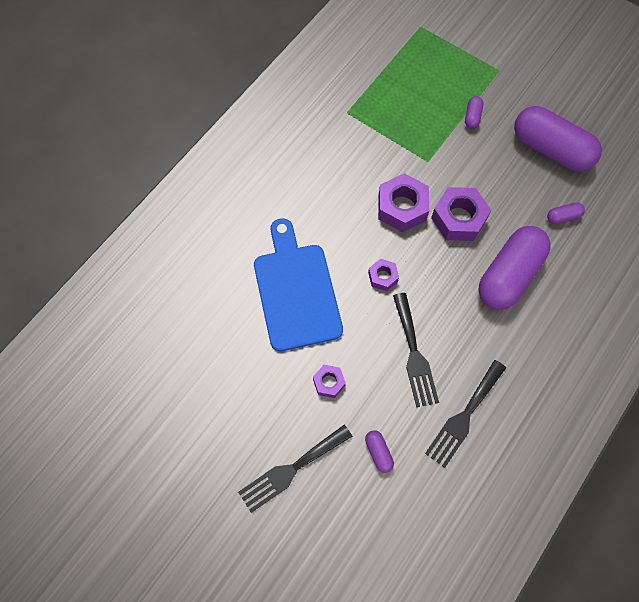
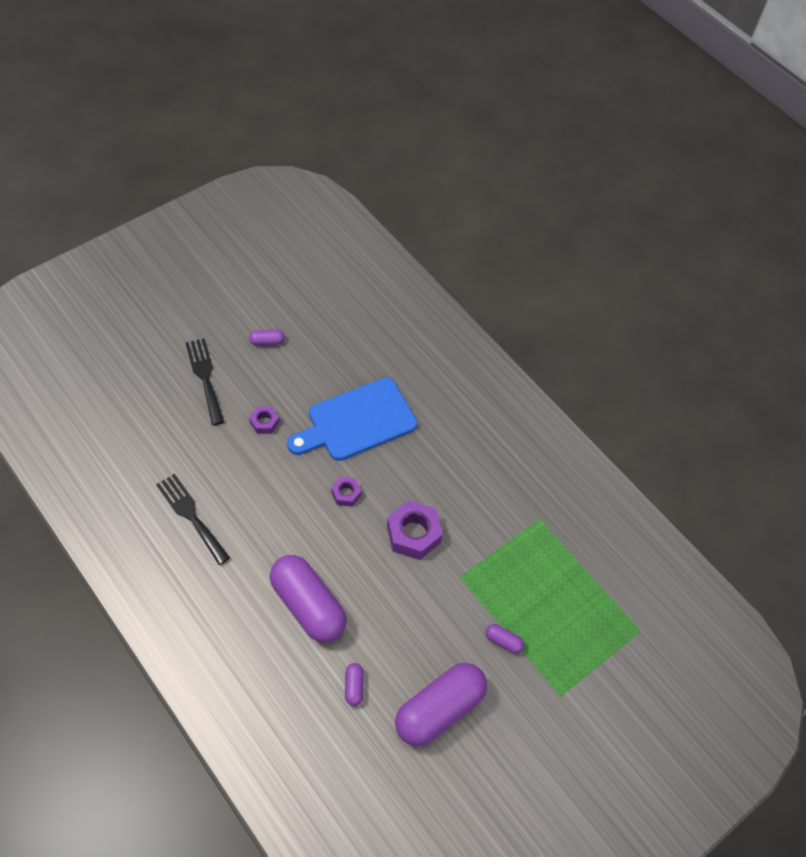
camera: 100 degrees right, 10 degrees down
(296, 291) = (357, 421): blue cutting board -> blue cutting board turned 150 degrees clockwise
(378, 452) = (190, 441): purple capsule -> purple capsule (267, 341)
(414, 354) = (262, 495): black fork -> none
(458, 218) = (384, 582): purple nut -> none

